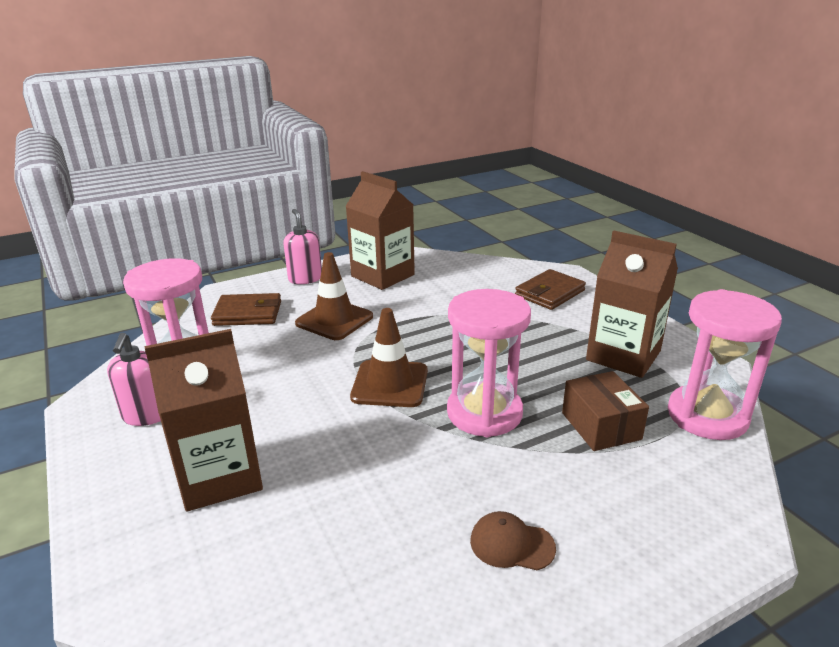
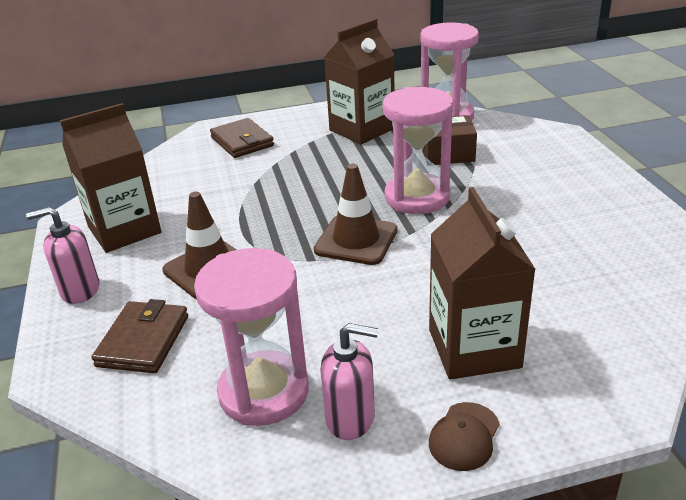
camera: 75 degrees left, 5 degrees up
(511, 544) = (564, 205): brown cap -> brown cap (464, 436)

